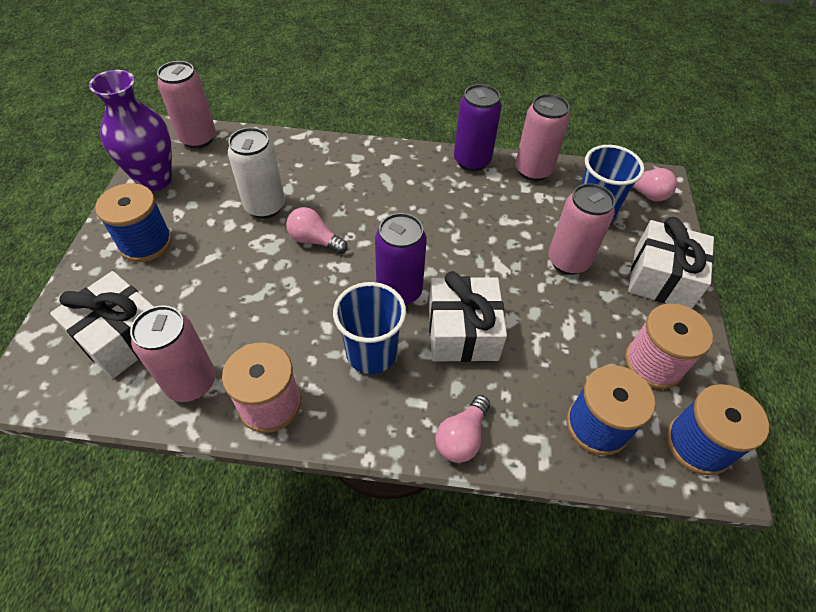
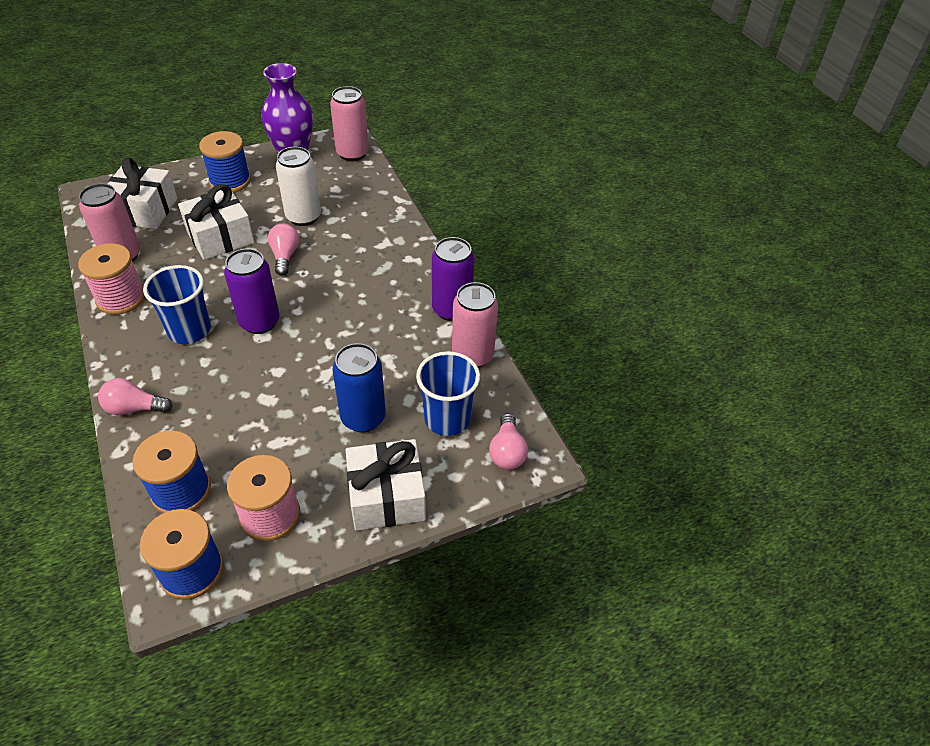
camera: 60 degrees right, 5 degrees down
(462, 332) = (237, 374): white gift -> white gift (220, 237)
(568, 261) = (363, 418): pink can -> blue can

